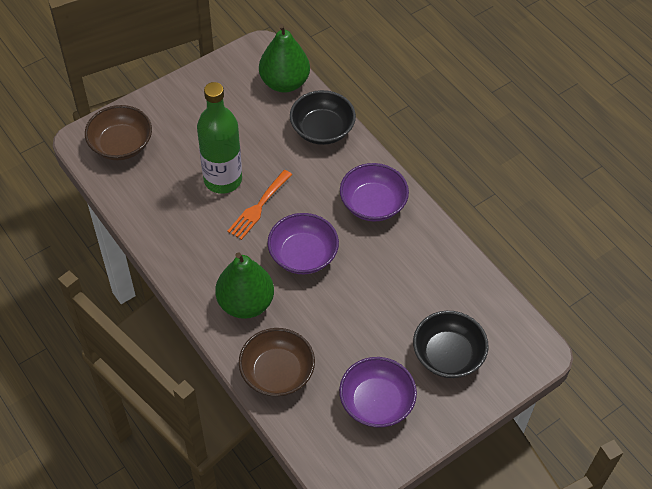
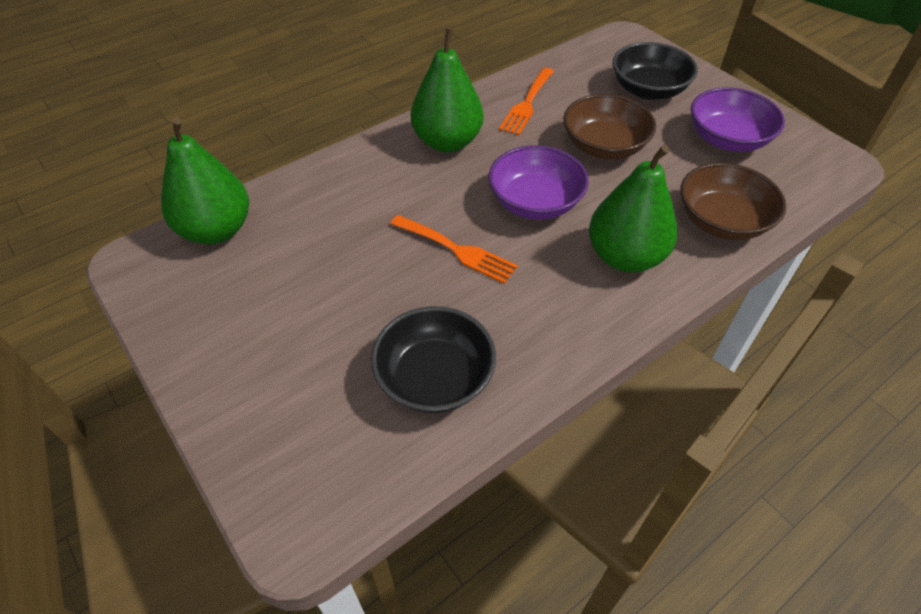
camera: 90 degrees left, 5 degrees down
(121, 145) = (317, 453): brown bowl -> brown bowl (604, 146)
(223, 179) = (405, 294): green bottle -> none
(322, 129) = (317, 188): black bowl -> black bowl (435, 378)
(373, 204) = (447, 142): purple bowl -> green pear
(424, 260) = (527, 104): none -> orange fork

